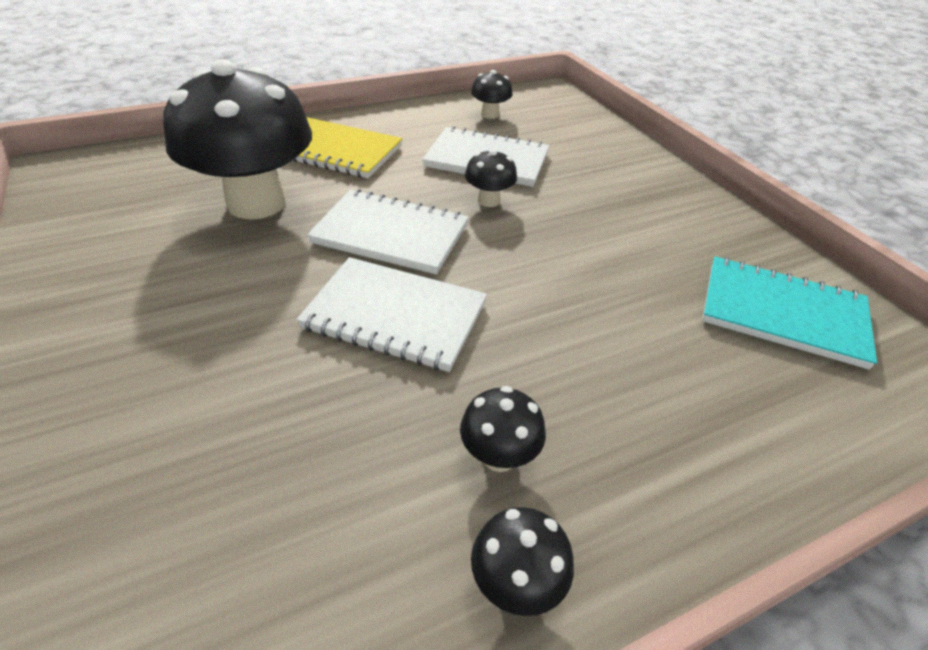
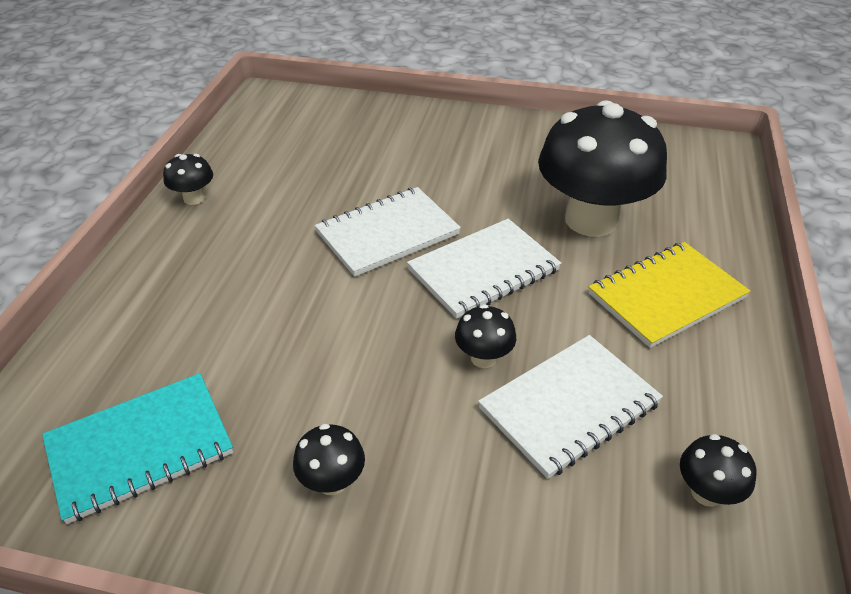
camera: 130 degrees right, 0 degrees up
(499, 456) = (247, 223): black mushroom -> black mushroom (332, 481)

